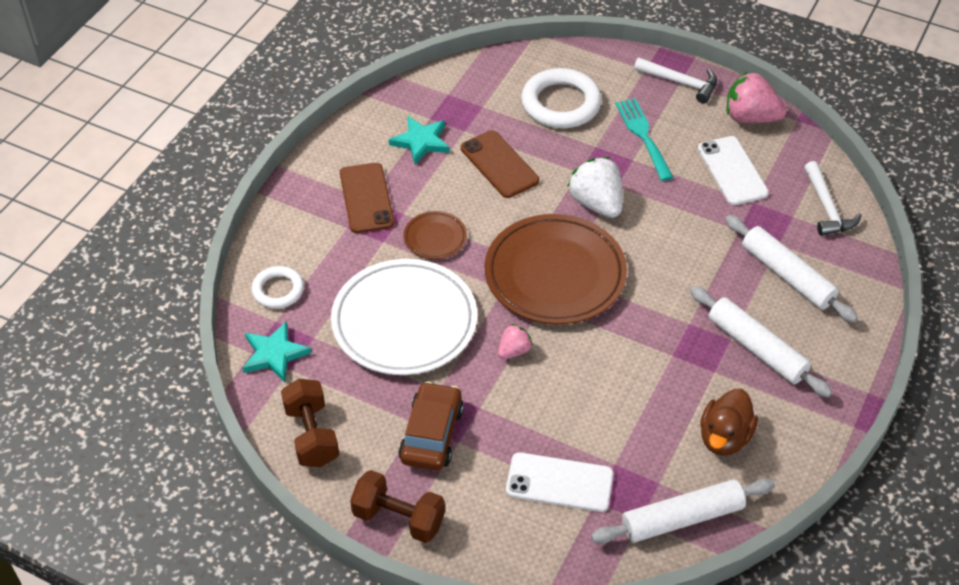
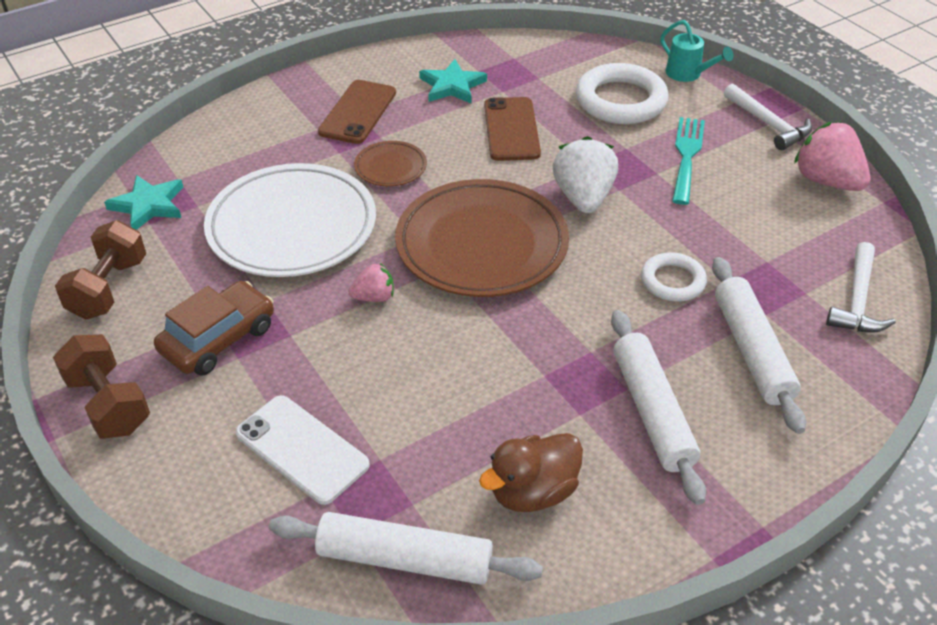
camera: 30 degrees right, 5 degrees down
(278, 290) = (205, 155): white ring -> white ring (672, 281)
(593, 58) = (688, 74): none -> turquoise watering can
(732, 171) = (765, 222): white phone -> none

